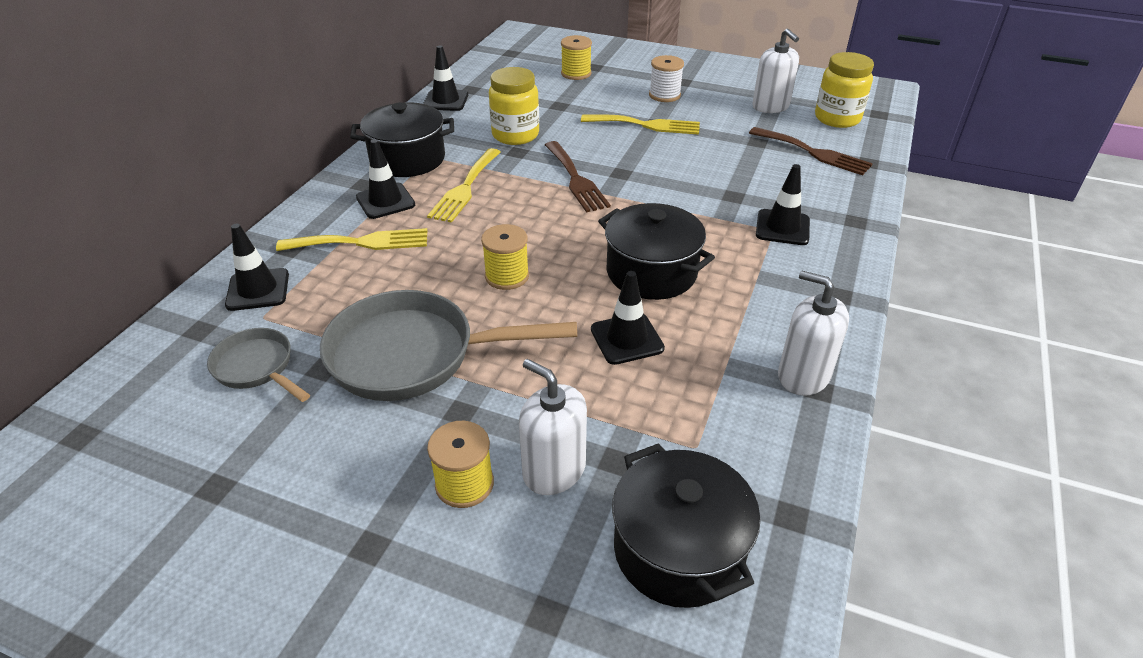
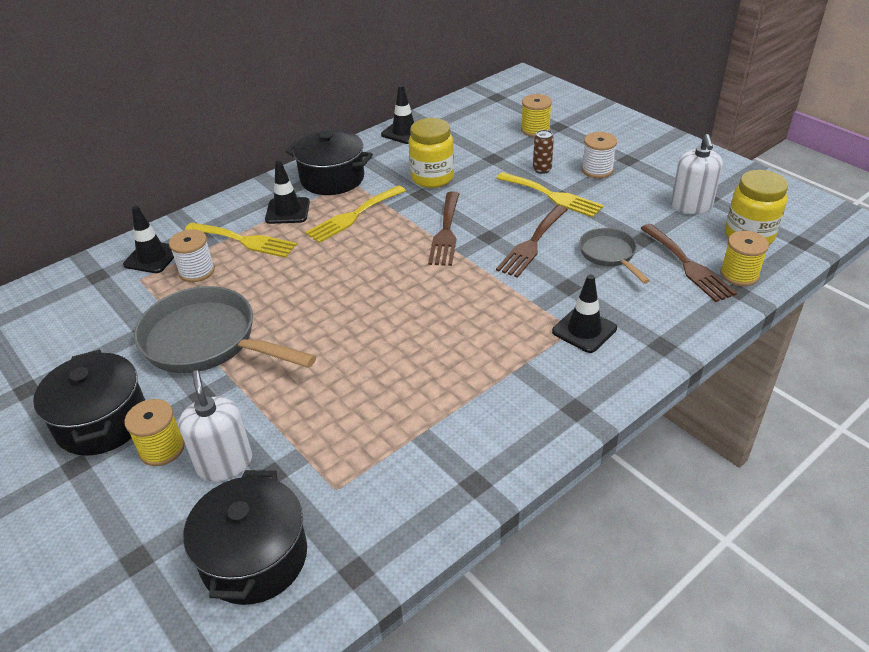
camera: 30 degrees right, 0 degrees up
(257, 368) = (108, 315): grey pan -> grey pan (609, 255)
(331, 288) = (197, 271): none -> white spool
(507, 276) = (321, 301): yellow spool -> yellow spool (739, 274)
(615, 105) = (542, 169): none -> brown can
(627, 339) = (363, 383): black traffic cone -> none
(651, 272) = (432, 334): black pot -> black pot (102, 421)
(667, 169) = (532, 244): none -> brown fork
(803, 376) = (473, 467): white soap dispenser -> none

